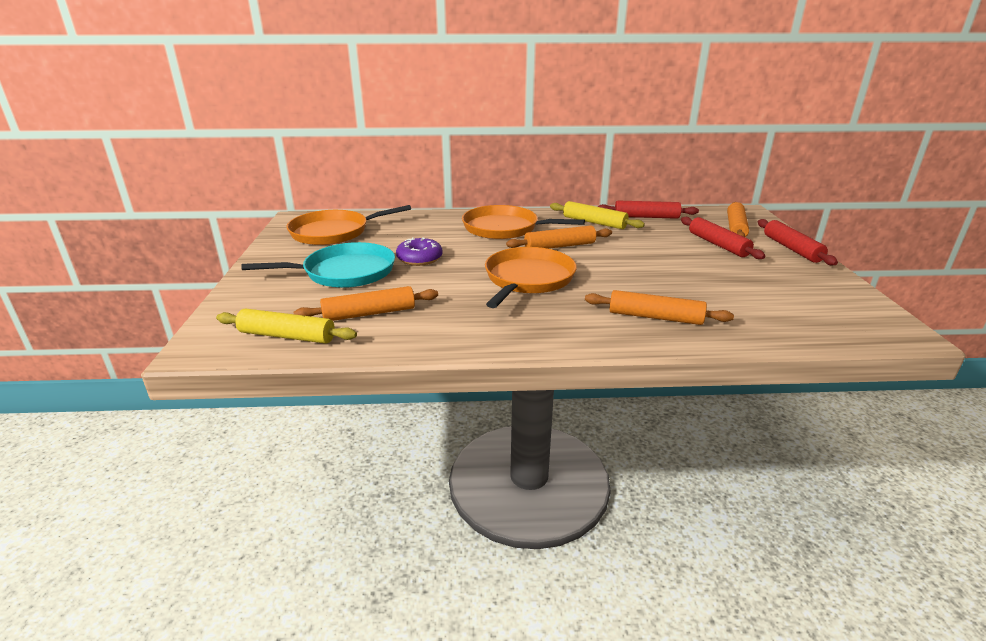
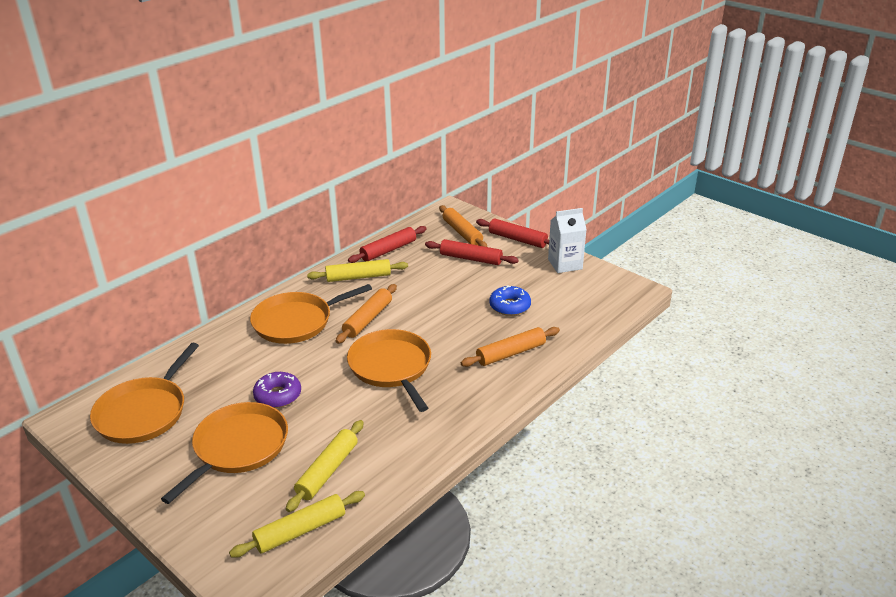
camera: 45 degrees left, 5 degrees up
(345, 272) = (238, 447): turquoise pan -> orange pan
(369, 313) = (327, 471): orange rolling pin -> yellow rolling pin
(708, 286) = (509, 306): none -> blue donut
(825, 282) = (565, 264): none -> white carton

